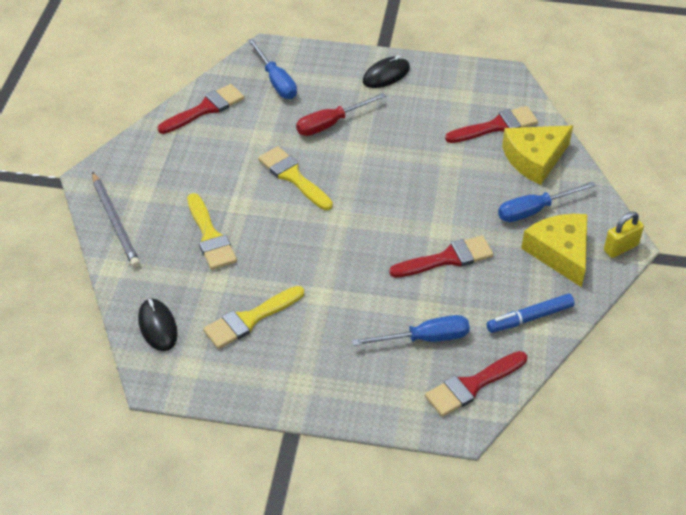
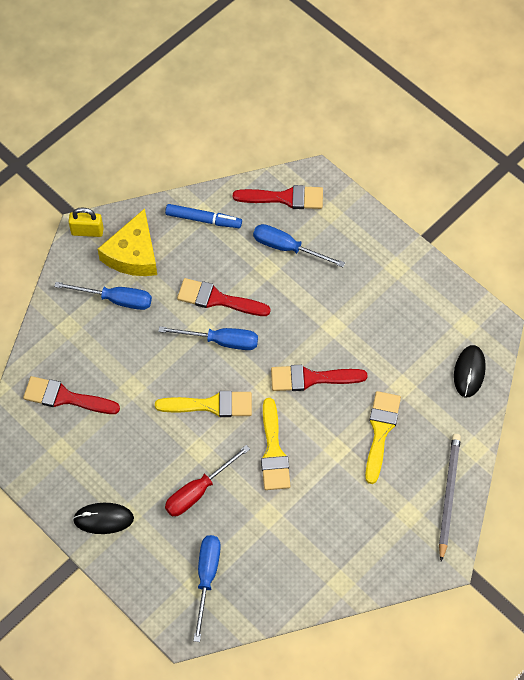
camera: 145 degrees left, 15 degrees up
(205, 109) = (294, 583): red brush -> red brush (311, 378)
(249, 319) = (398, 337): yellow brush -> yellow brush (211, 405)
(331, 124) = (198, 491): red screwdriver -> red screwdriver turned 135 degrees clockwise
(411, 228) = (221, 341): none -> blue screwdriver
(535, 159) = (68, 345): yellow cheese -> none

